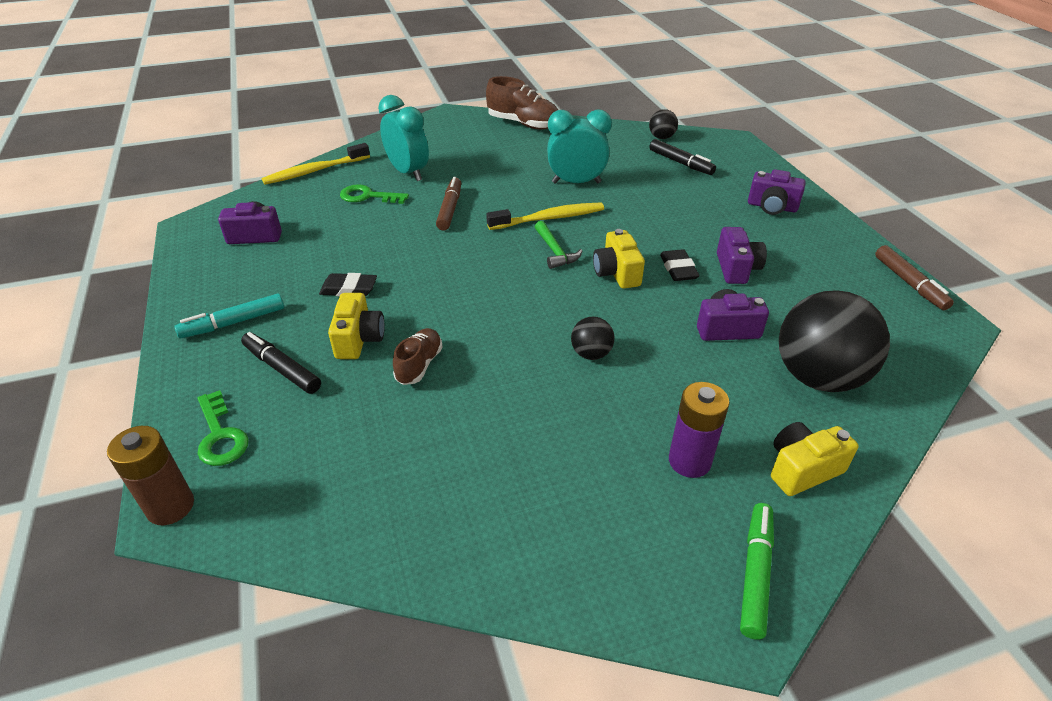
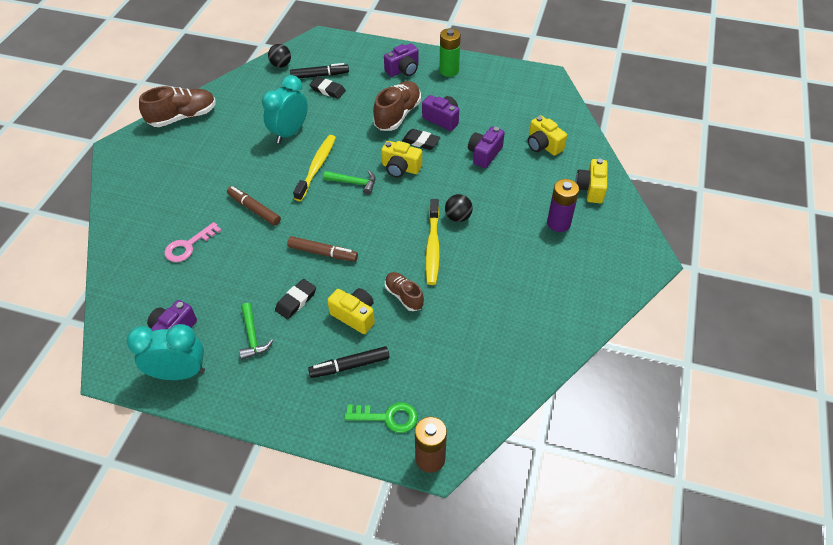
camera: 55 degrees left, 10 degrees up
(233, 322) = (276, 378): turquoise marker -> none
(280, 283) = (252, 336): none -> green hammer
(315, 171) = (113, 263): yellow toothbrush -> yellow toothbrush (432, 247)
(368, 196) = (188, 246): green key -> pink key
(408, 173) = (179, 210): turquoise clock -> turquoise clock (179, 373)
(667, 176) = (327, 90): none -> black eraser
(696, 234) = (397, 115): none -> brown shoe
(755, 573) = (630, 239): green marker -> none
(818, 377) = (543, 145): black ball -> yellow camera
(824, 238) = (449, 71): none -> green battery
(909, 283) = (510, 69): brown marker -> brown marker (323, 253)

